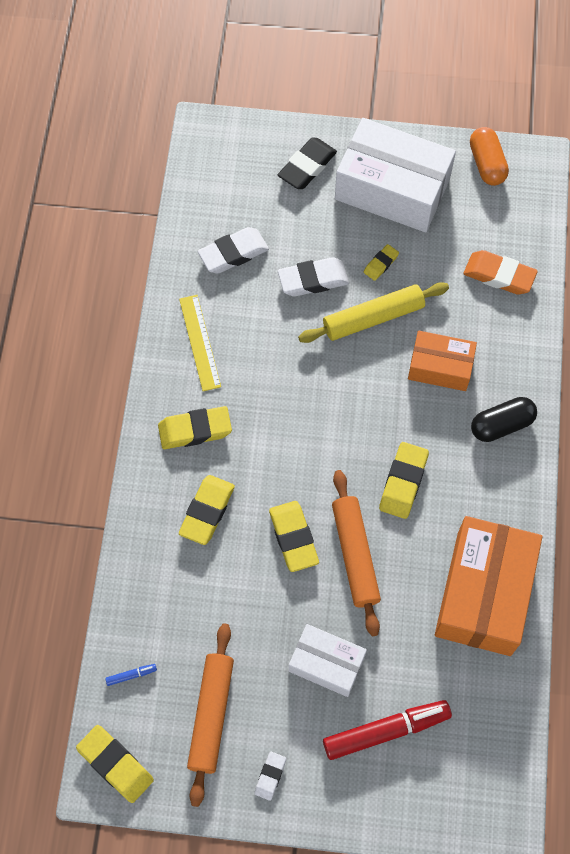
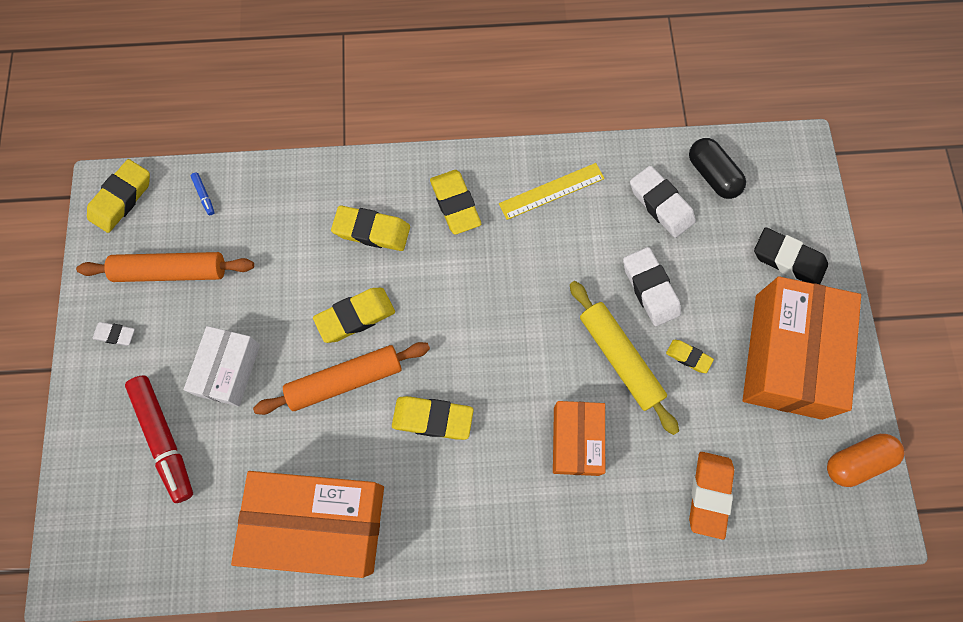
camera: 80 degrees right, 5 degrees up
(392, 189) = (787, 355): white box -> orange box
(501, 425) = (519, 520): black capsule -> black capsule (712, 175)

